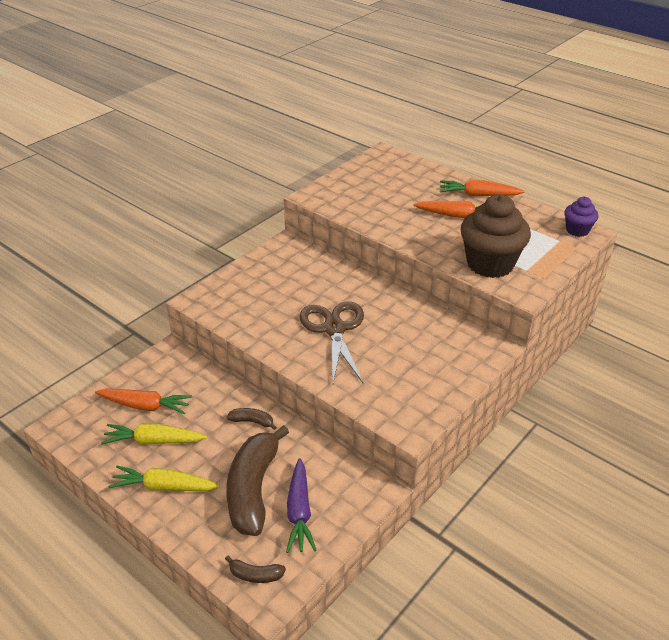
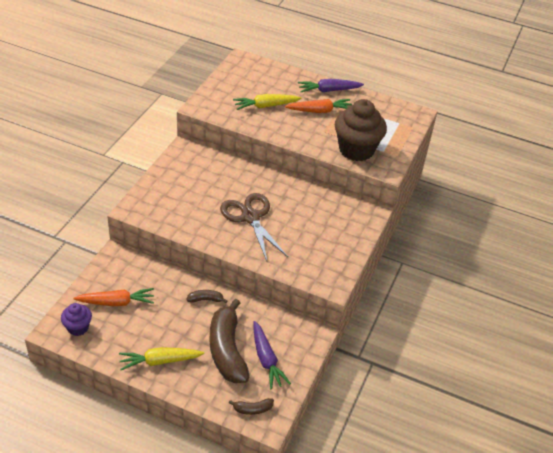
camera: 20 degrees left, 5 degrees up
(154, 441) = (136, 328): yellow carrot -> yellow carrot (265, 106)
(478, 195) = (328, 90): orange carrot -> purple carrot
(577, 230) = (409, 112): purple cupcake -> purple cupcake (78, 327)

